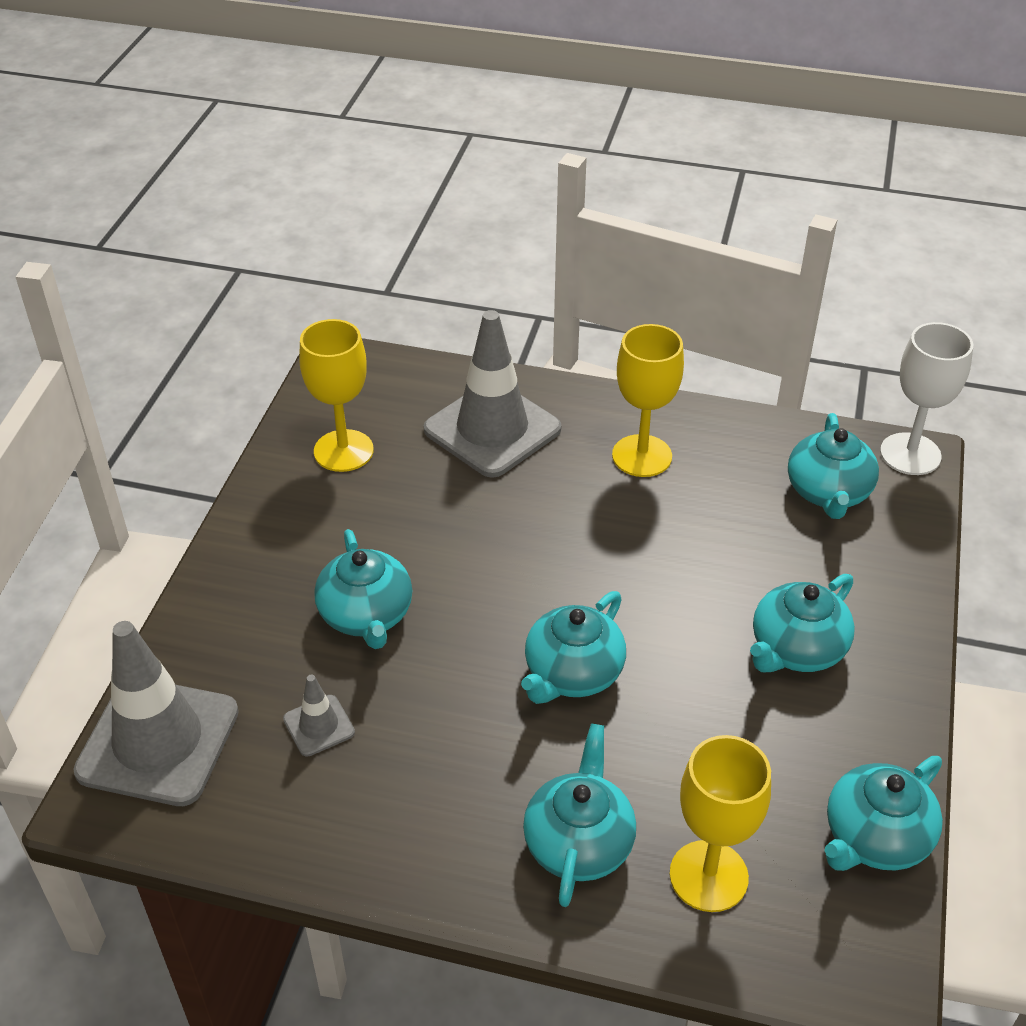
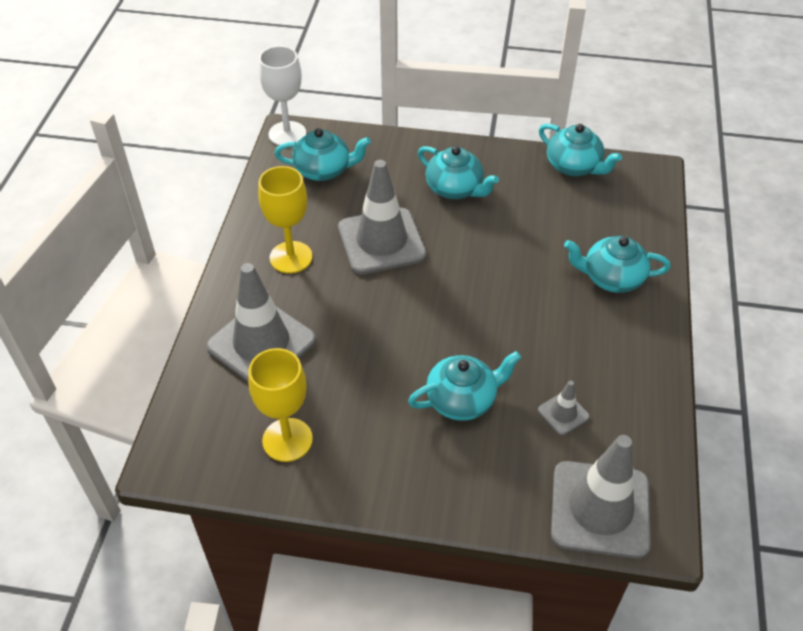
camera: 95 degrees left, 5 degrees up
(572, 673) = (493, 286): turquoise teapot -> none
(672, 550) = (381, 241): none -> grey traffic cone
(708, 876) = (616, 226): yellow goblet -> none

